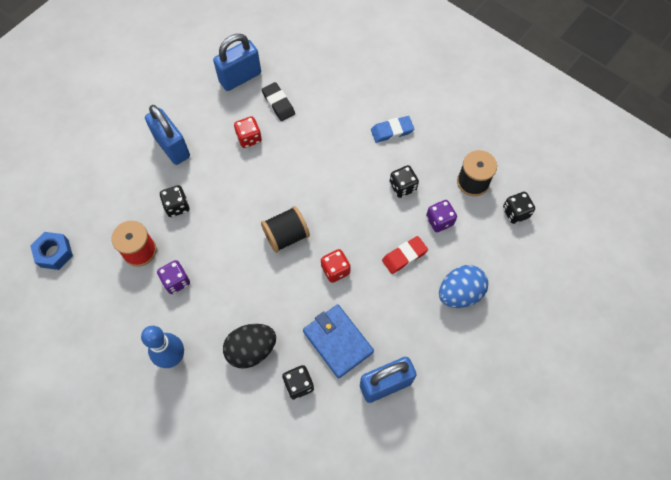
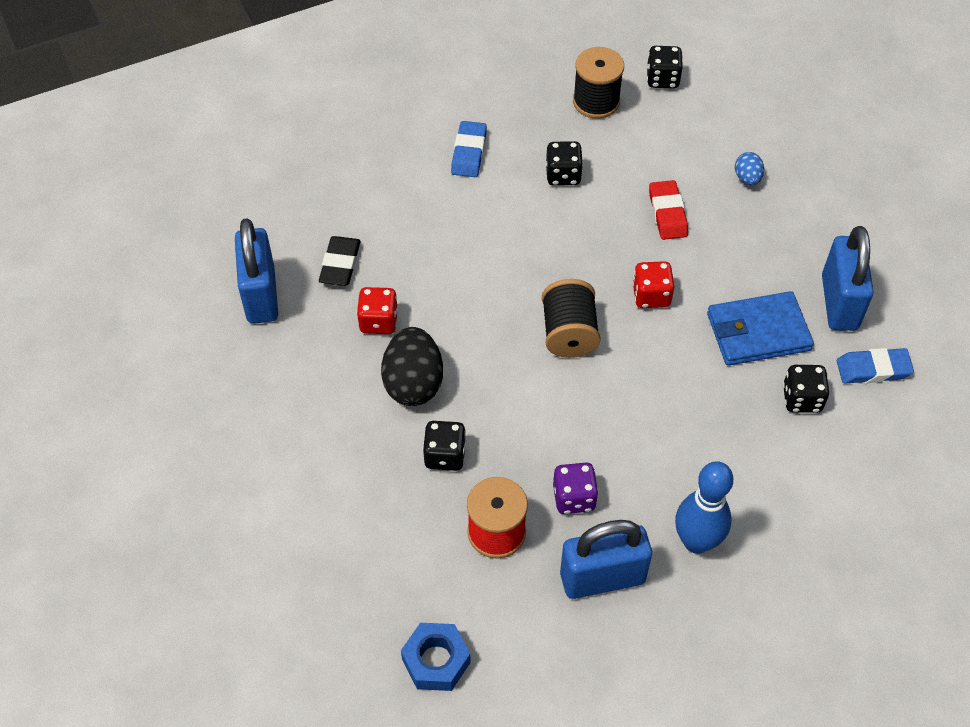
camera: 65 degrees left, 10 degrees down
(172, 147) = (333, 428): blue padlock -> blue padlock (602, 578)
(251, 350) = (727, 437): black egg -> black egg (413, 383)
(278, 103) = (340, 264): black eraser -> black eraser turned 75 degrees counterclockwise
(342, 422) = (873, 369): none -> blue eraser
(439, 221) = (634, 157): purple dice -> none
(459, 293) = (747, 178): blue egg -> blue egg, size x0.51

